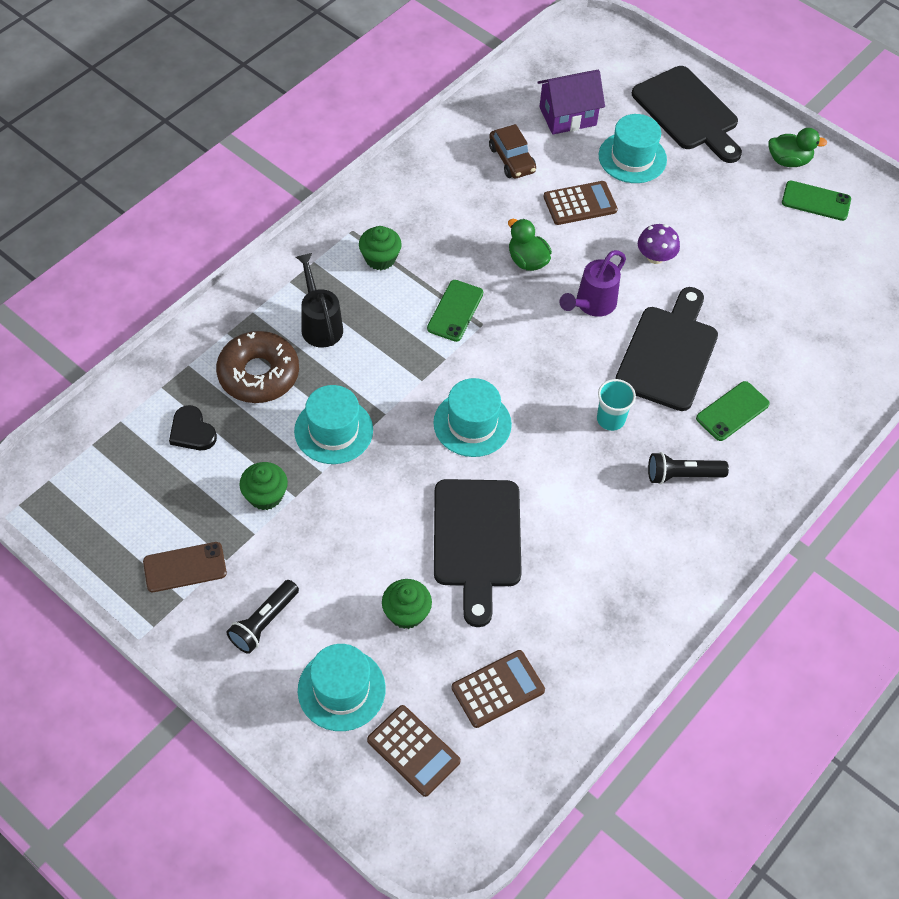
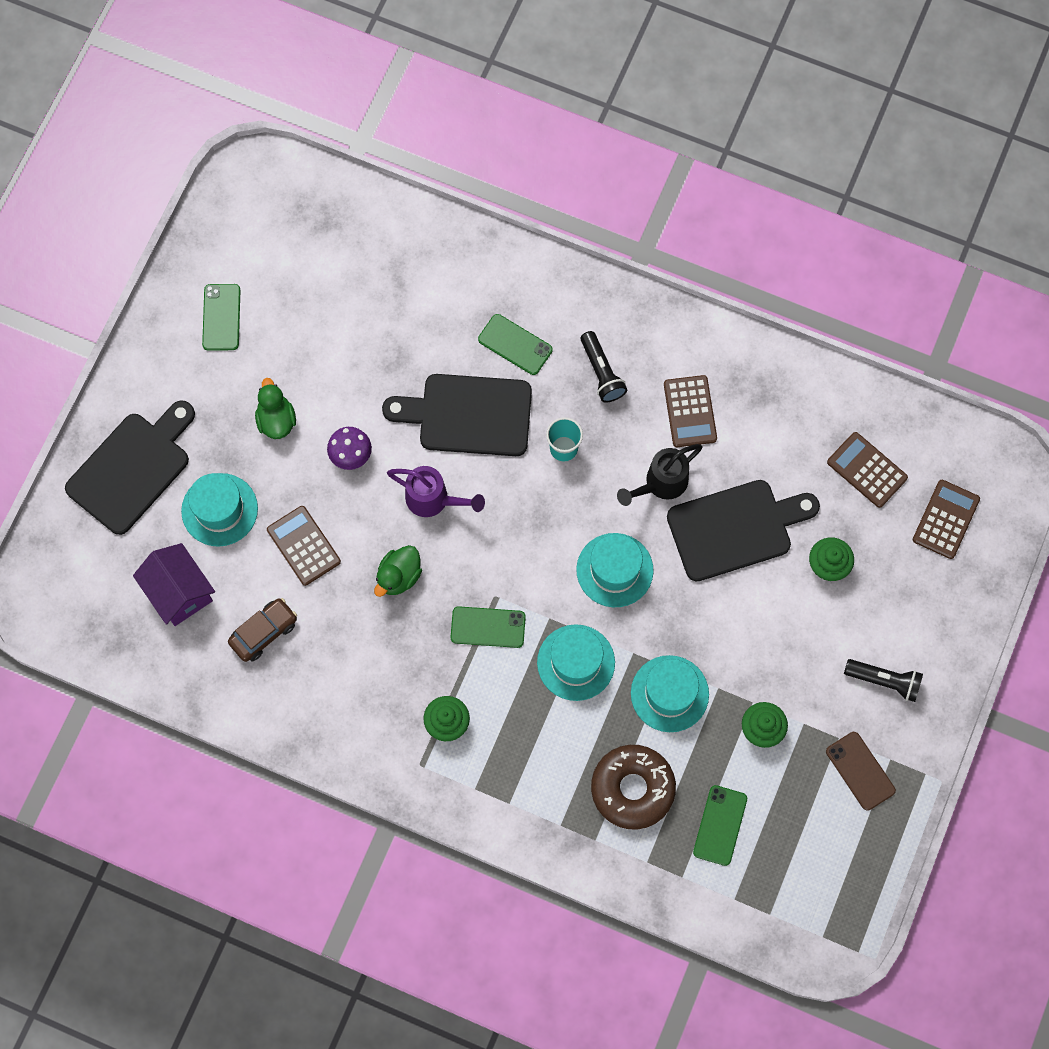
camera: 105 degrees left, 15 degrees up
(192, 431) = (720, 825): black heart -> green phone
(320, 324) = (551, 752): black watering can -> black watering can (661, 483)
(341, 689) = (917, 594): turquoise hat -> turquoise hat (576, 662)
(617, 540) = (690, 411): none -> brown calculator
(788, 161) = (172, 353): green duck -> green duck (276, 420)

